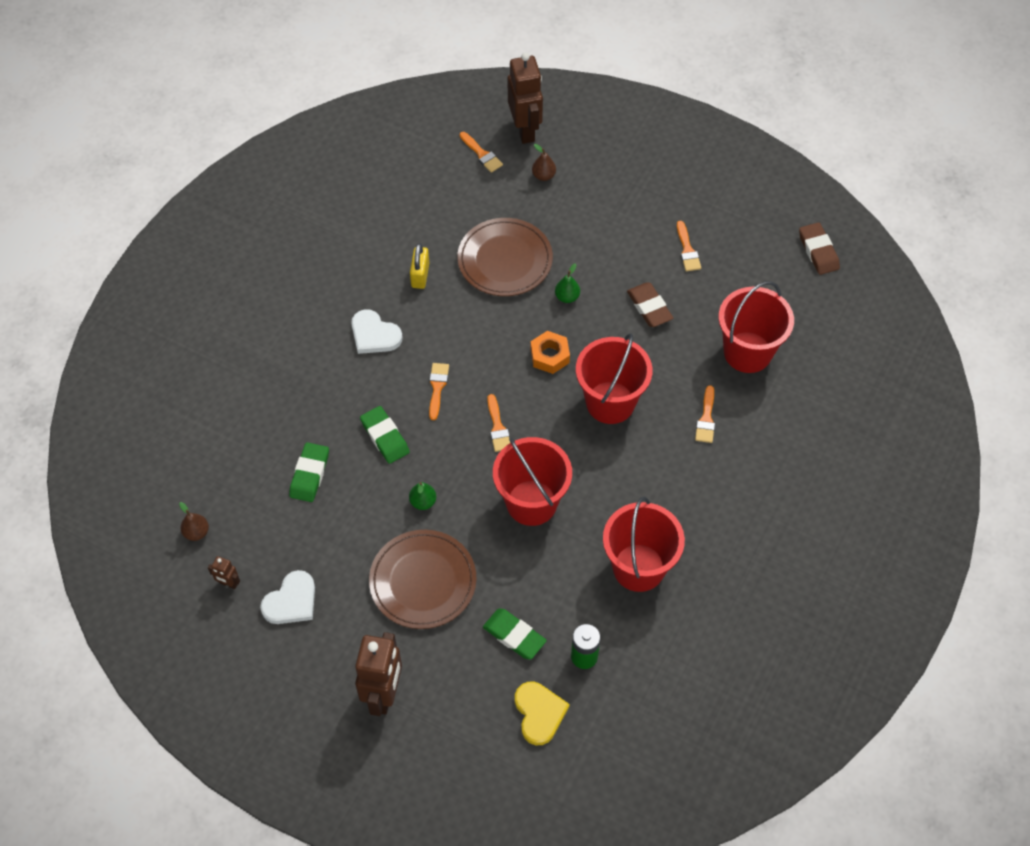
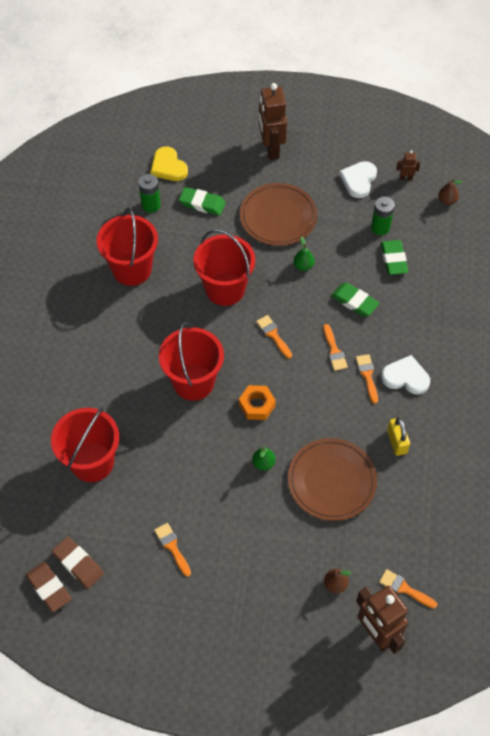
camera: 160 degrees right, 0 degrees up
(302, 522) = (380, 227): none -> green battery
(649, 307) = (189, 477): brown eraser -> brown eraser (78, 564)
(706, 419) = (112, 393): orange brush -> orange brush (367, 375)

